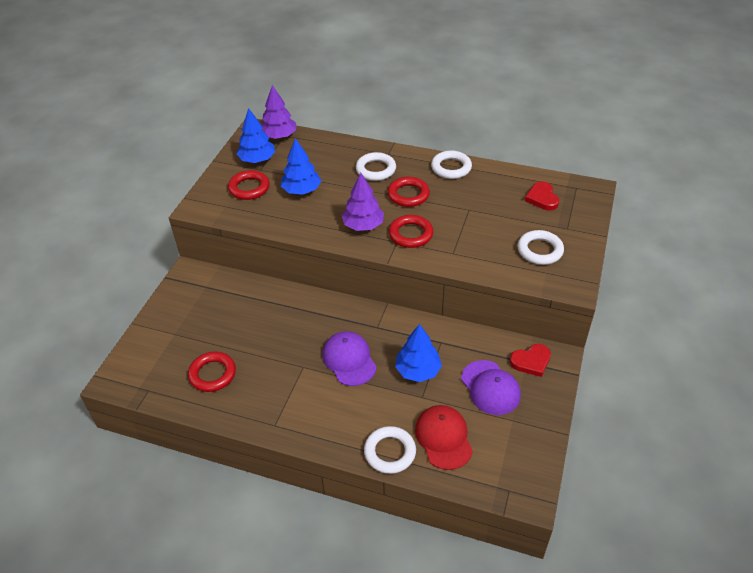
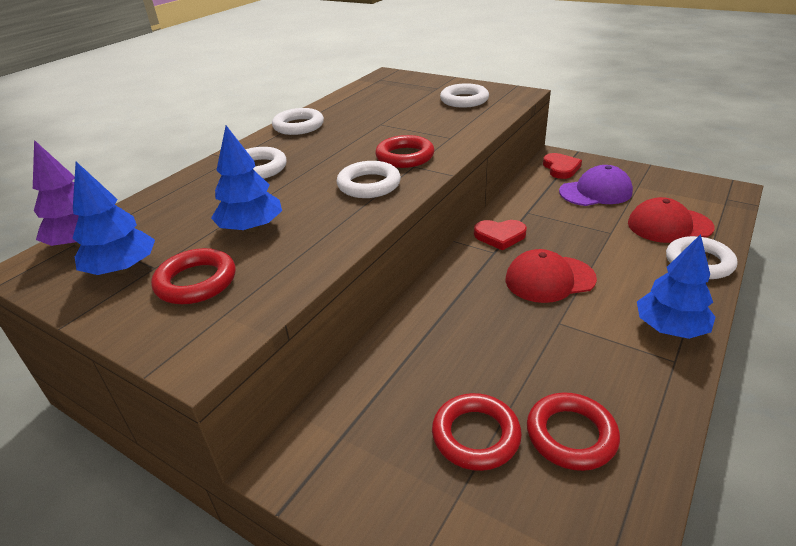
camera: 75 degrees left, 10 degrees down
(349, 360) = (549, 279): purple cap -> red cap
(363, 225) = (369, 185): purple tree -> white ring
(408, 195) = (328, 152): red ring -> red ring (476, 435)
(418, 370) = (570, 231): blue tree -> blue tree (670, 328)
(542, 198) = (386, 92): red heart -> red heart (500, 236)

